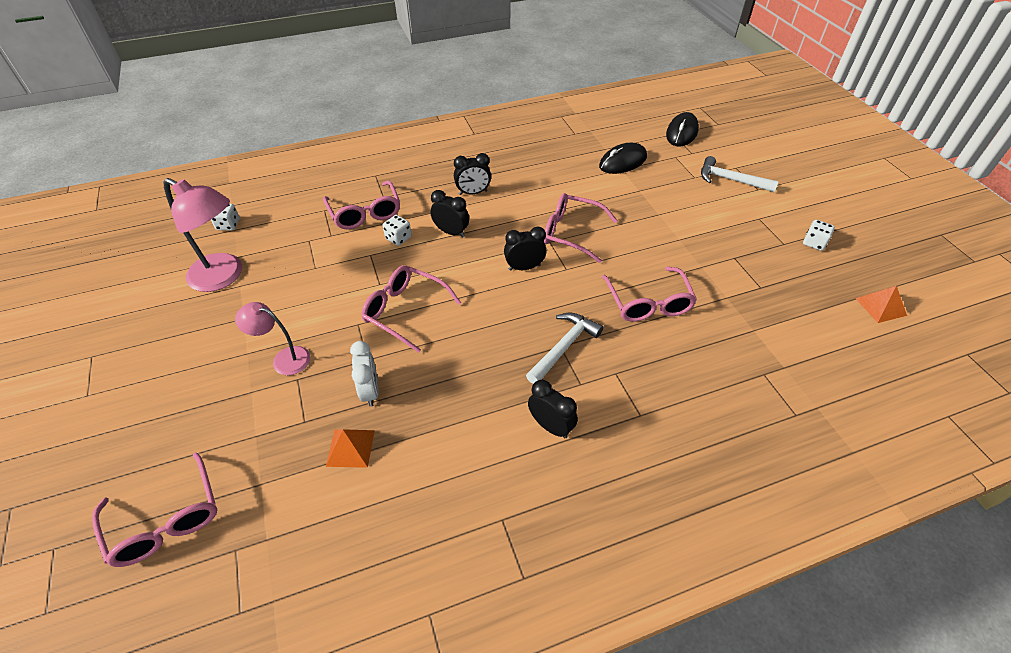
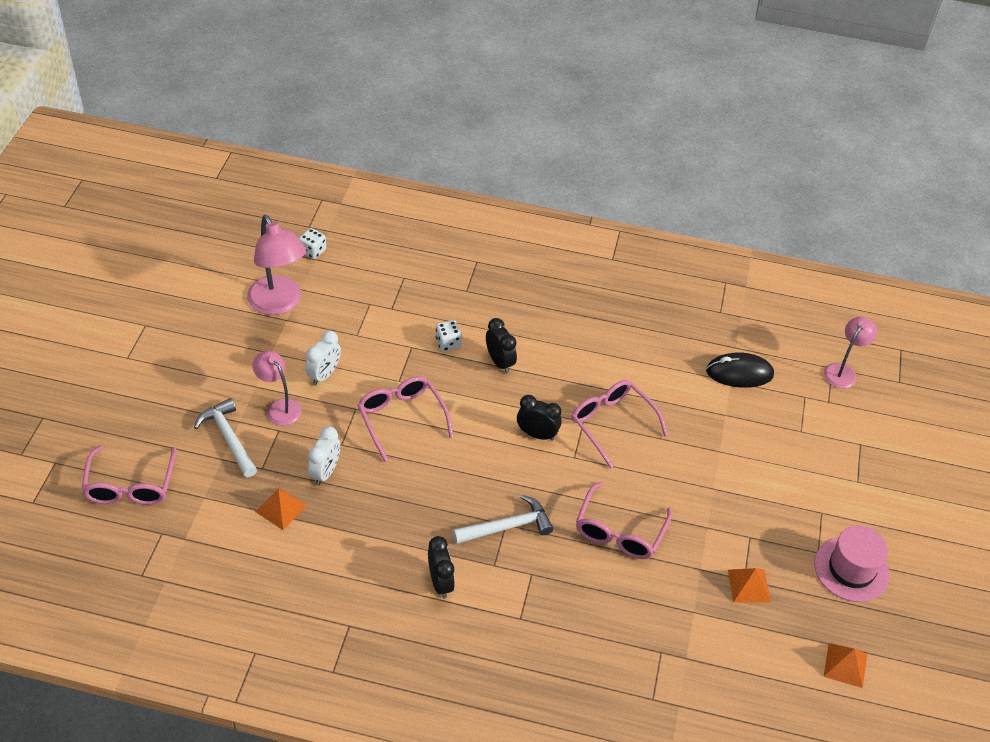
camera: 30 degrees right, 0 degrees up
(308, 311) = (324, 375): none -> white clock
(365, 213) = (437, 300): pink glasses -> none
(473, 193) = (554, 330): black clock -> none
(681, 133) = (843, 371): black mouse -> pink lamp
(730, 180) = (837, 455): white hammer -> white hammer (228, 438)
(768, 290) = (749, 585): none -> orange pyramid
(814, 243) = (851, 569): white dice -> pink hat

